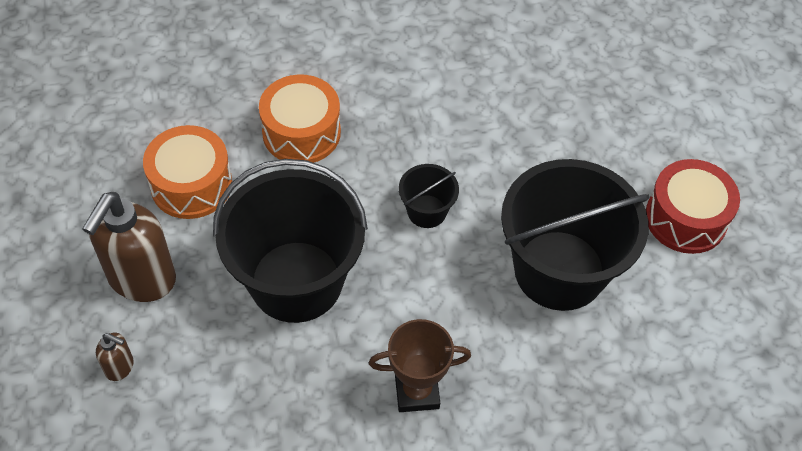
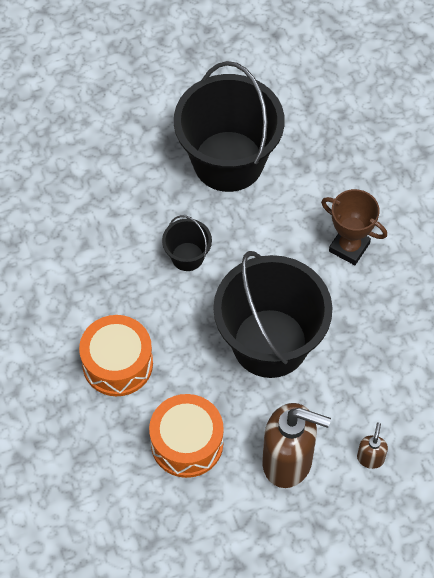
camera: 95 degrees left, 5 degrees up
(417, 392) = (349, 247): brown trophy -> brown trophy turned 45 degrees counterclockwise
(685, 218) = (167, 80): red drum -> none

